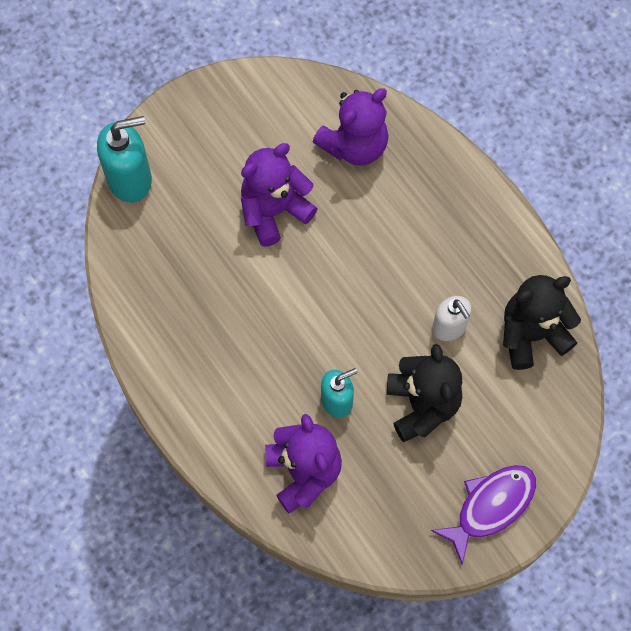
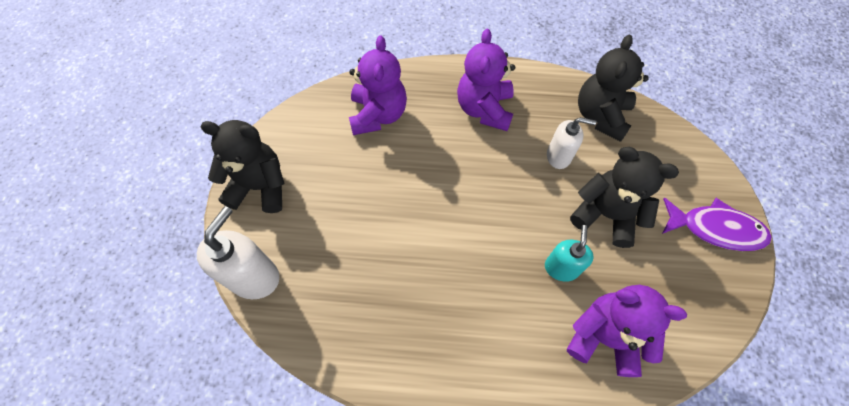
camera: 50 degrees left, 5 degrees down
(130, 179) = (254, 277): turquoise soap dispenser -> white soap dispenser
(203, 115) = (260, 187): none -> black teddy bear
(274, 211) = (377, 197): purple teddy bear -> purple teddy bear (484, 109)
(490, 506) = (716, 229): purple fish -> purple fish turned 105 degrees clockwise

